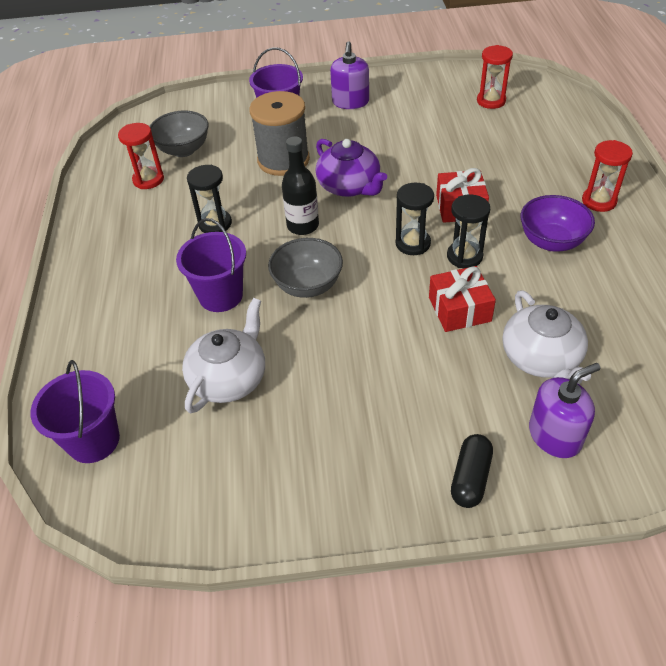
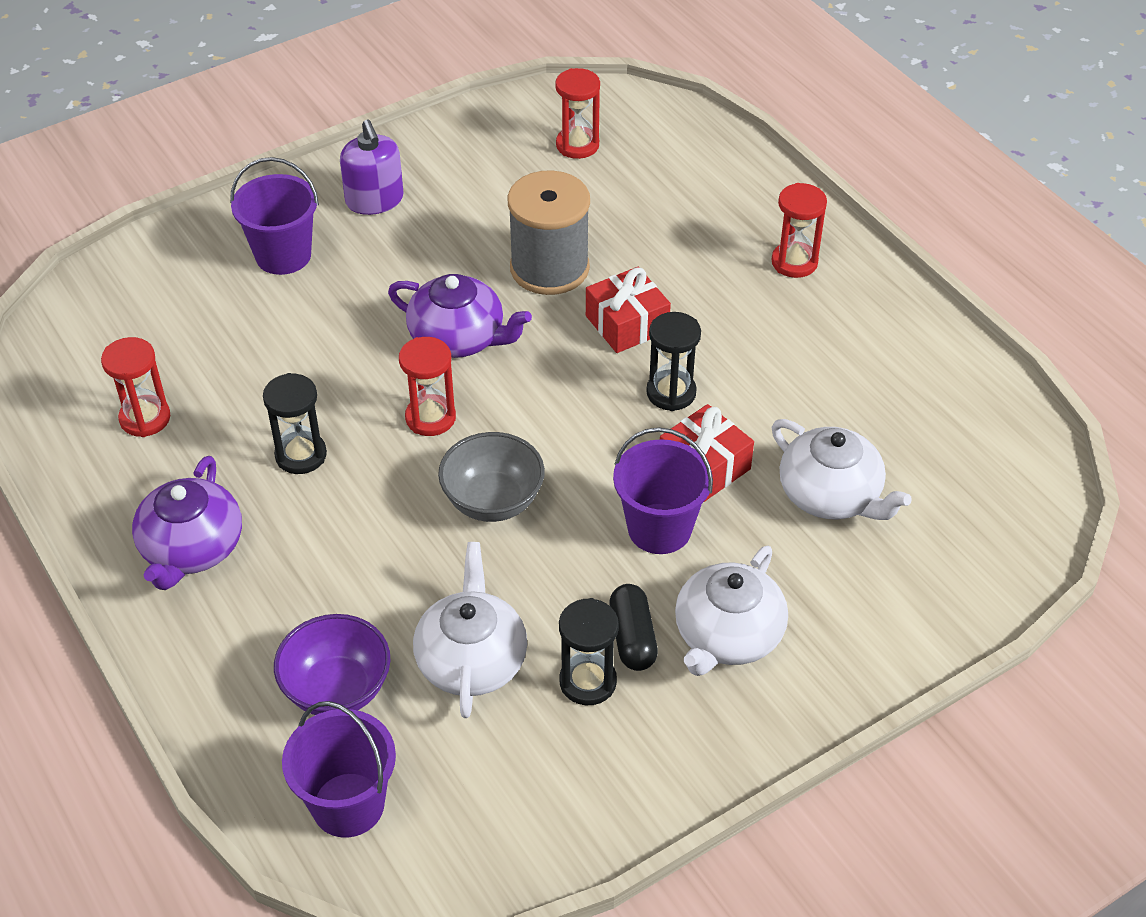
camera: 30 degrees left, 0 degrees up
(120, 255) = (192, 548): none -> purple teapot
(183, 150) = (165, 353): grey bowl -> none
(221, 296) = (383, 556): purple bucket -> purple bucket (659, 529)
(283, 160) = (335, 325): grey spool -> grey spool (549, 268)
(303, 226) = (430, 418): black bottle -> red hourglass
(408, 428) = (727, 635): none -> white teapot
(413, 243) = (595, 396): black hourglass -> black hourglass (588, 682)
(470, 478) = (827, 664): black capsule -> black capsule (632, 637)
(551, 241) = (765, 338): purple bowl -> purple bowl (337, 689)
(554, 435) = (891, 581): purple soap dispenser -> none

